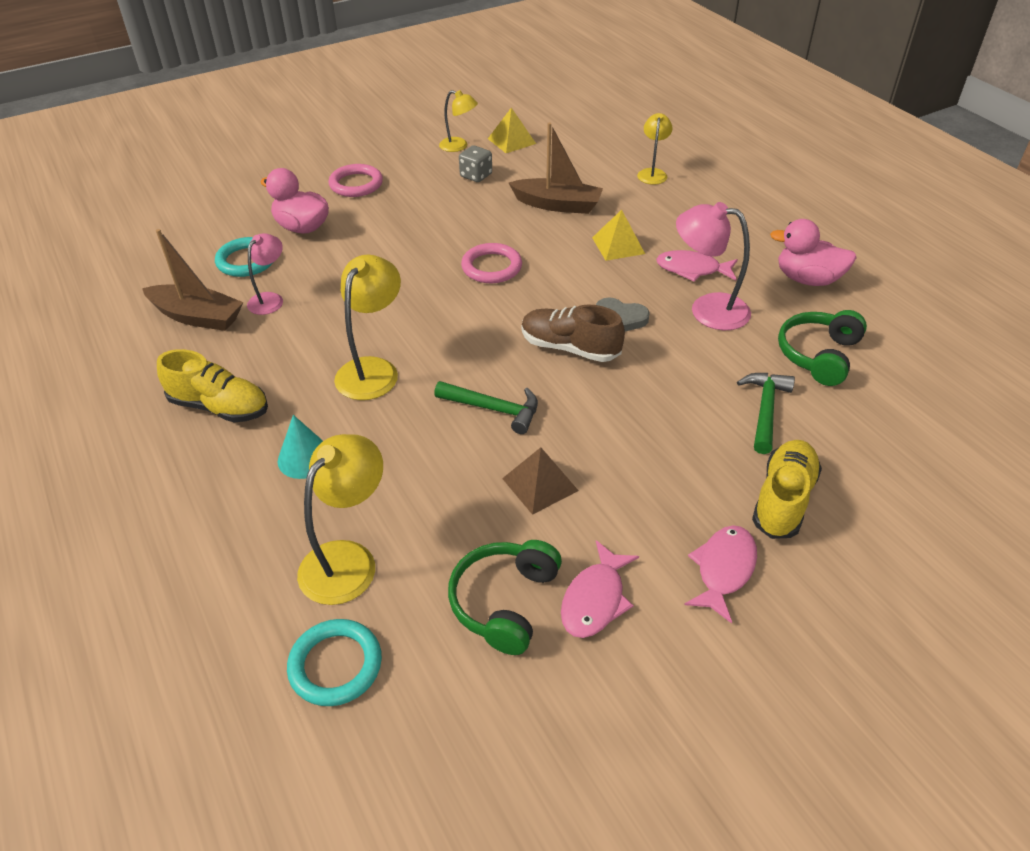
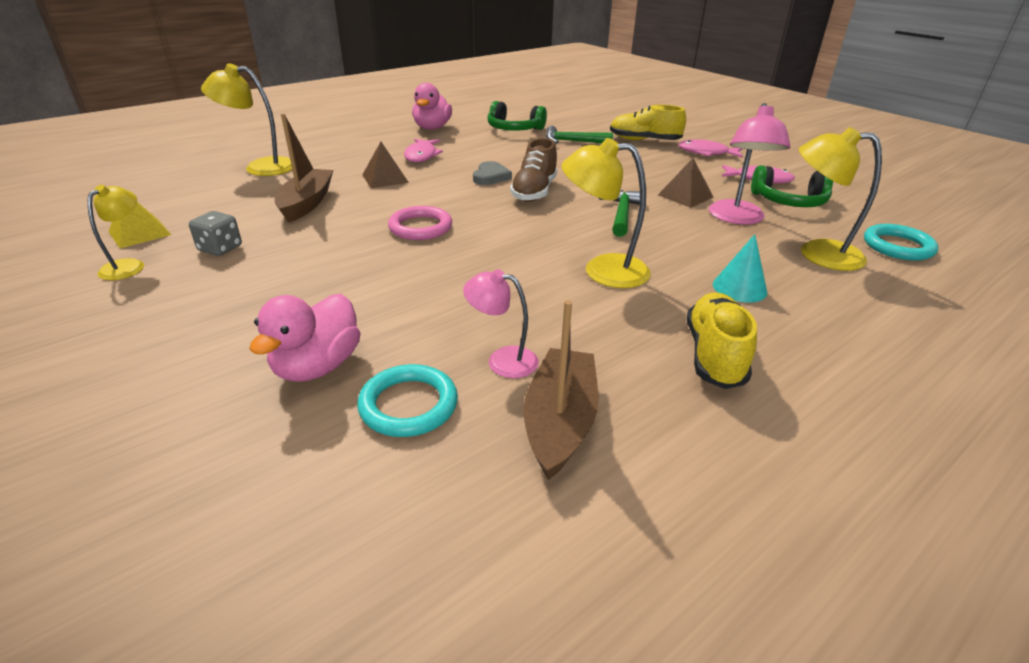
camera: 100 degrees left, 10 degrees down
(356, 184) = (198, 336): pink ring -> none
(618, 245) = (385, 178): yellow pyramid -> brown pyramid
(652, 173) = (260, 167): yellow lamp -> yellow lamp, size x1.61
(707, 309) = (472, 152): pink lamp -> pink lamp (737, 218)

